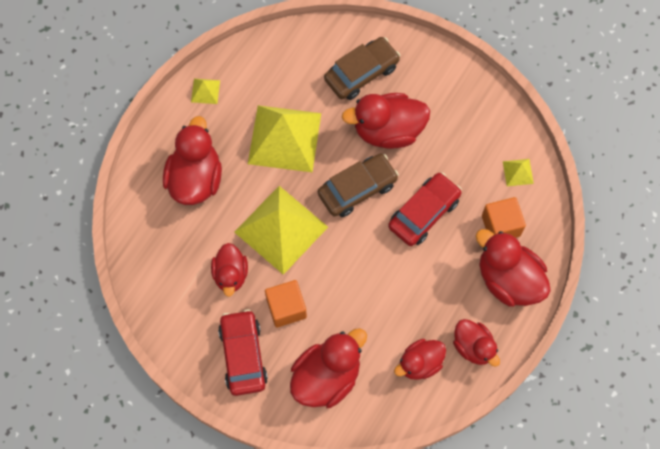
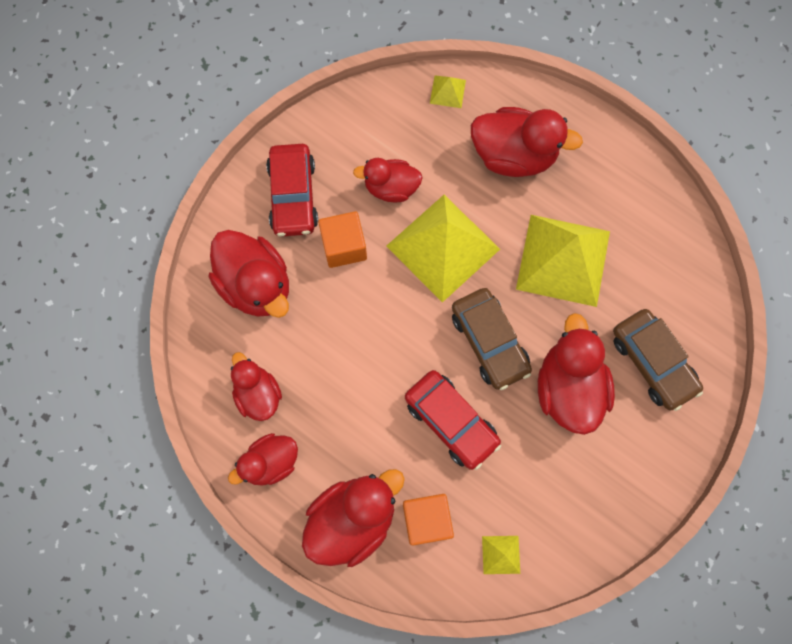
camera: 95 degrees right, 5 degrees up
(205, 91) = (630, 171): yellow pyramid -> yellow pyramid (447, 91)
(243, 355) = (293, 196): red car -> red car turned 90 degrees clockwise

